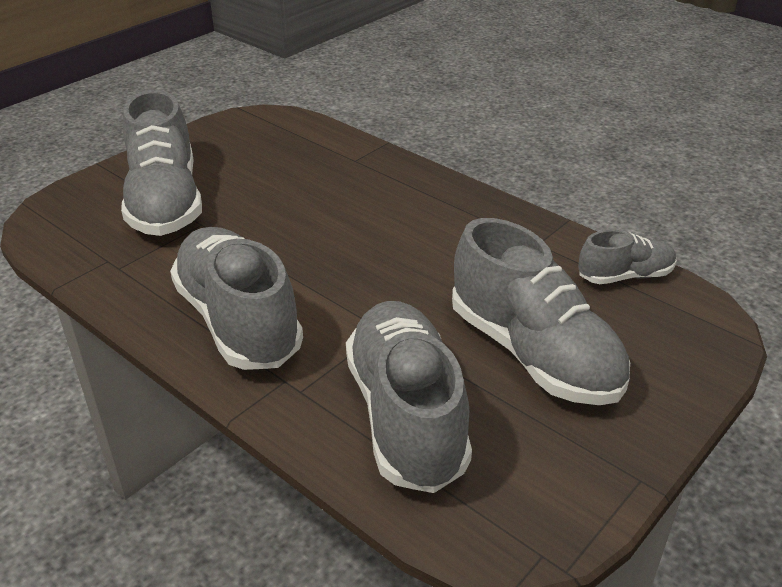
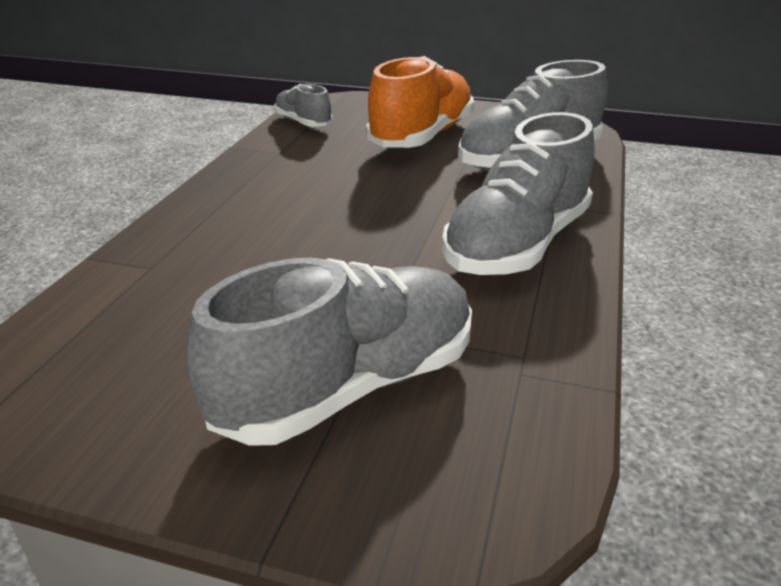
camera: 115 degrees left, 5 degrees down
(533, 353) = (422, 137): grey shoe -> orange shoe

